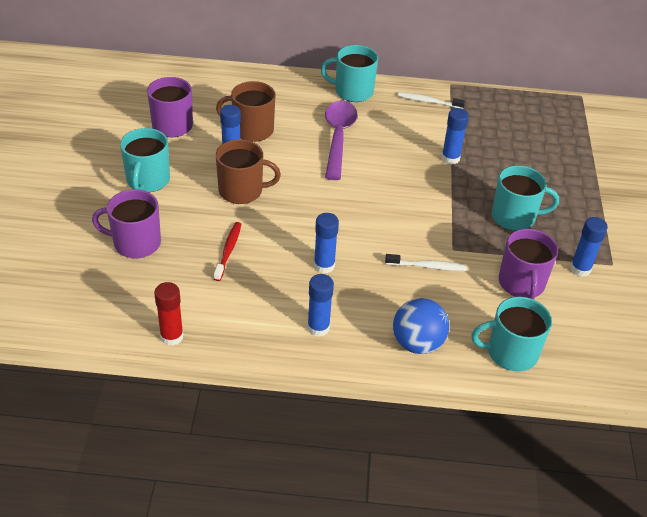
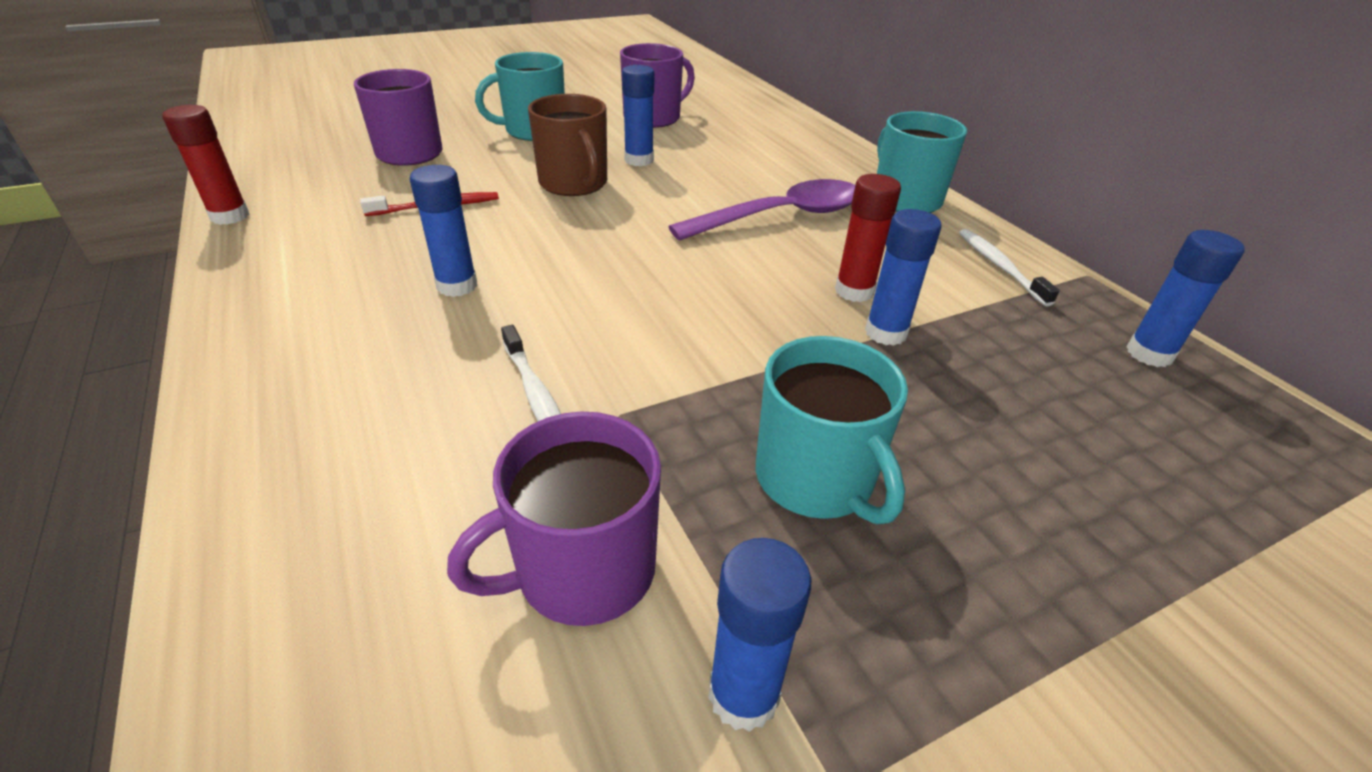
camera: 60 degrees right, 5 degrees down
(252, 130) = (709, 158): brown mug -> none
(318, 327) = (291, 322): blue glue stick -> blue glue stick (1149, 354)
(417, 150) = (854, 291): none -> red glue stick
(417, 343) = (283, 451): blue ball -> none
(510, 353) = (294, 633): turquoise mug -> none

